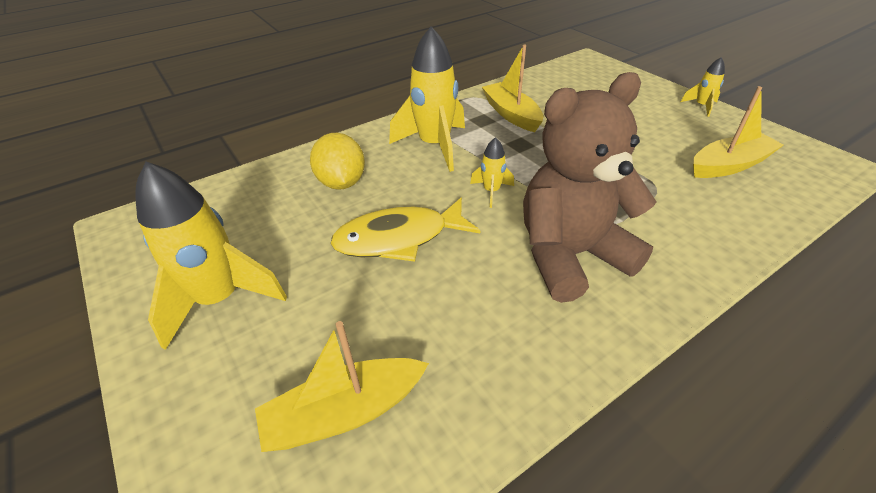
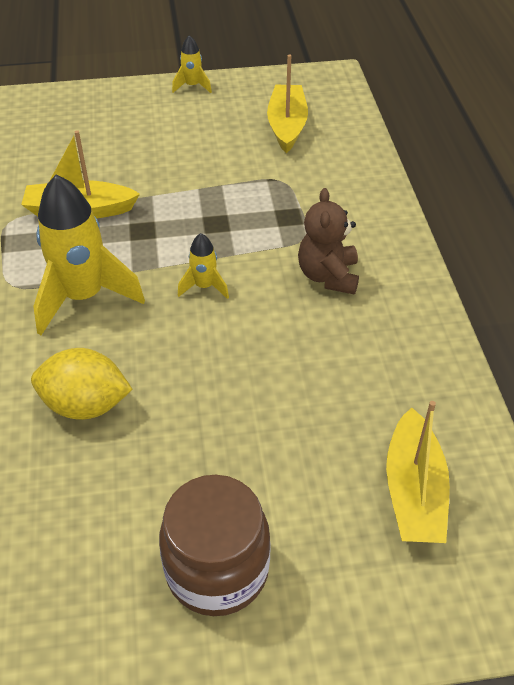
camera: 65 degrees left, 5 degrees up
(220, 299) = (217, 570): yellow rocket -> brown jar
(399, 238) = (224, 385): yellow fish -> none
(570, 255) = (328, 276): brown teddy bear -> brown teddy bear, size x0.56

